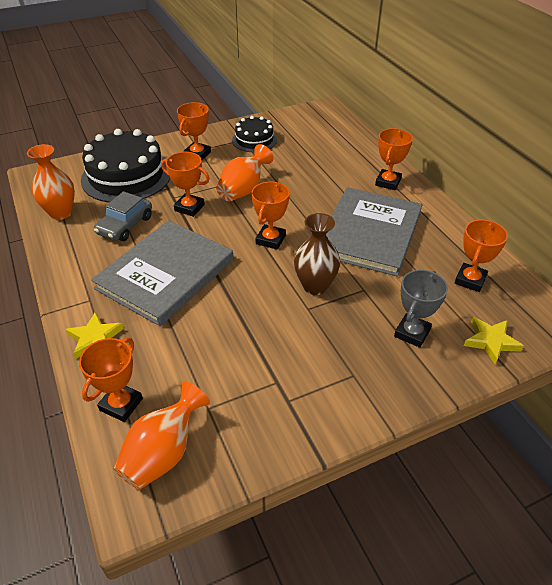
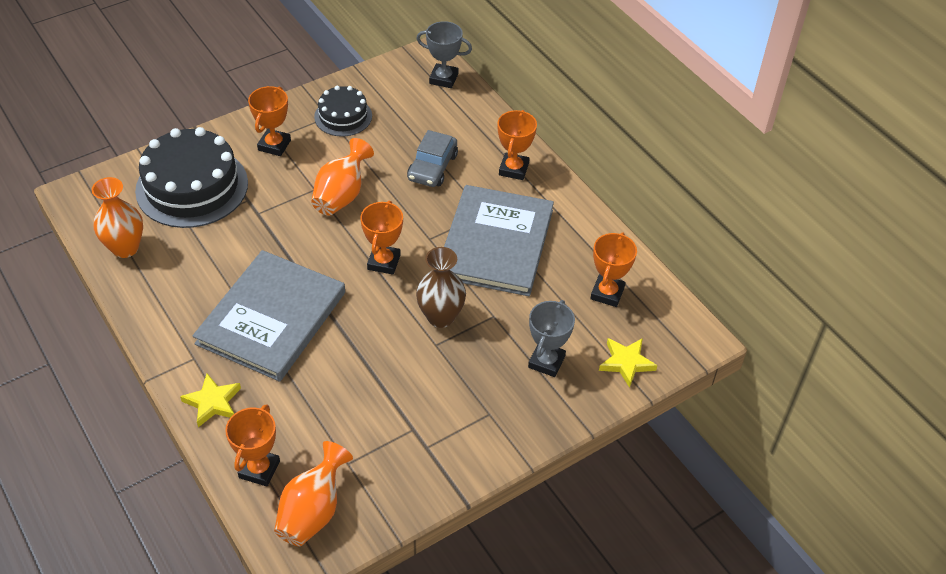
camera: 10 degrees left, 5 degrees up
(125, 225) = (209, 258): grey car -> grey car (432, 167)
(189, 208) = (280, 226): orange trophy -> none
(336, 122) = (443, 79): none -> grey trophy

